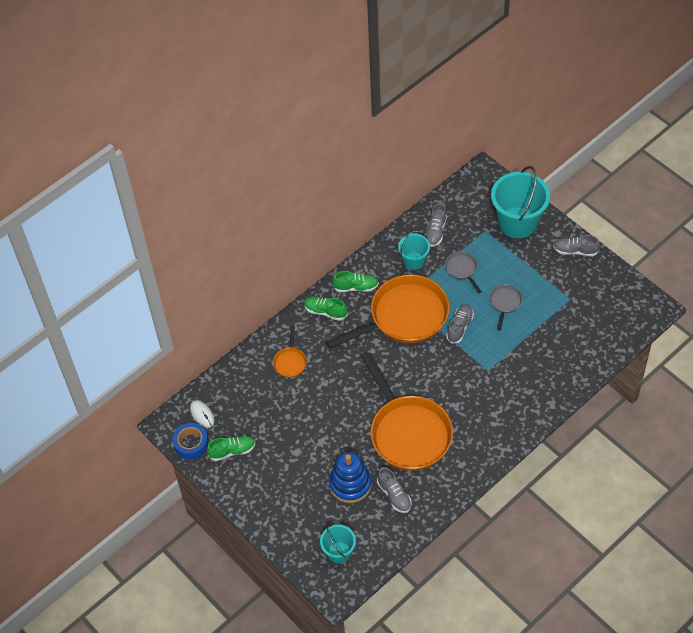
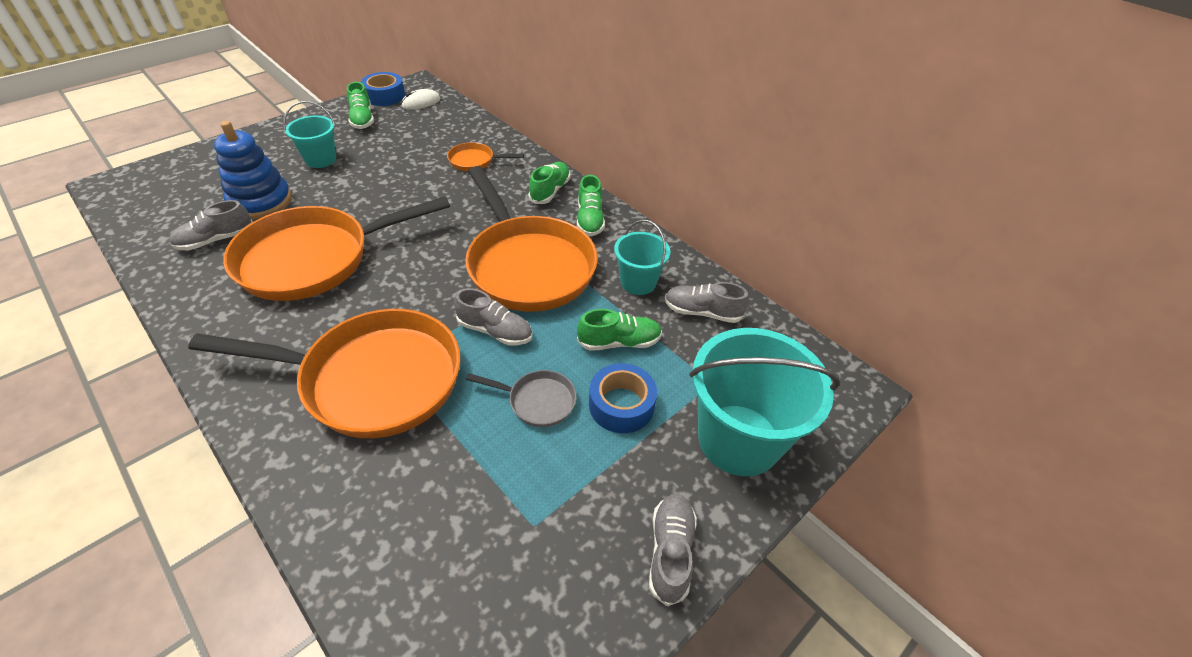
camera: 85 degrees right, 10 degrees down
(339, 552) = (165, 189): turquoise bucket -> turquoise bucket (320, 159)
(462, 269) = (619, 342): grey pan -> green shoe
(499, 377) = (372, 379): none -> orange pan
(503, 268) = (621, 405): none -> blue tape

